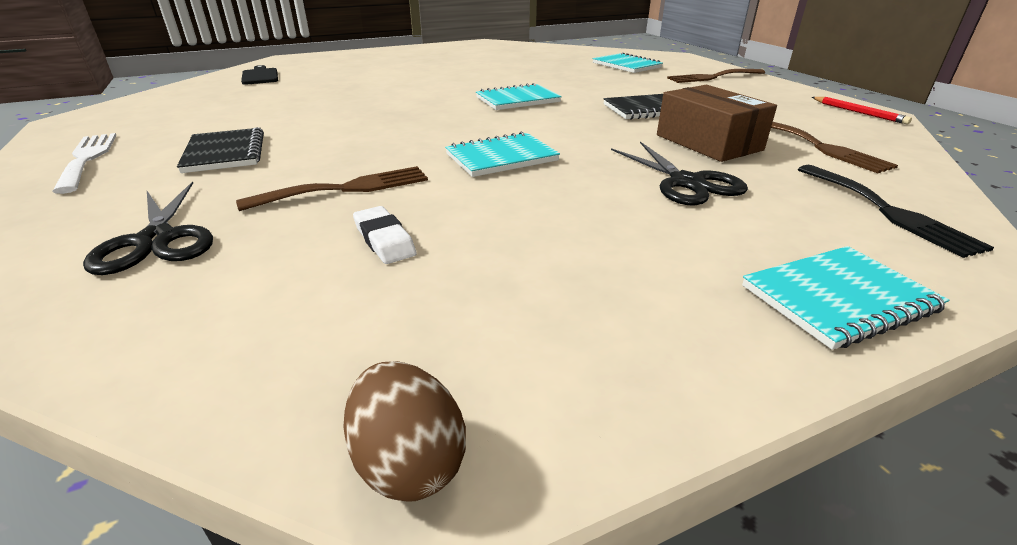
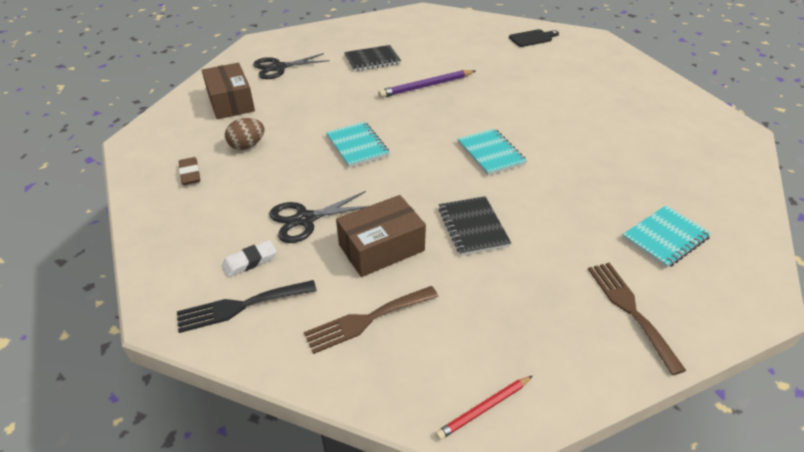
camera: 90 degrees right, 10 degrees up
(87, 159) = (367, 30): white fork -> none
(294, 290) = (231, 102): none -> brown box
(347, 188) = (320, 100): brown fork -> none
(348, 122) = (426, 86): none -> purple pencil
(384, 240) = (263, 116): white eraser -> white eraser (250, 261)
(409, 462) = (139, 133): brown egg -> brown egg (247, 146)
(611, 305) = (190, 174): none -> brown eraser
(838, 298) = (165, 243): turquoise notebook -> none

